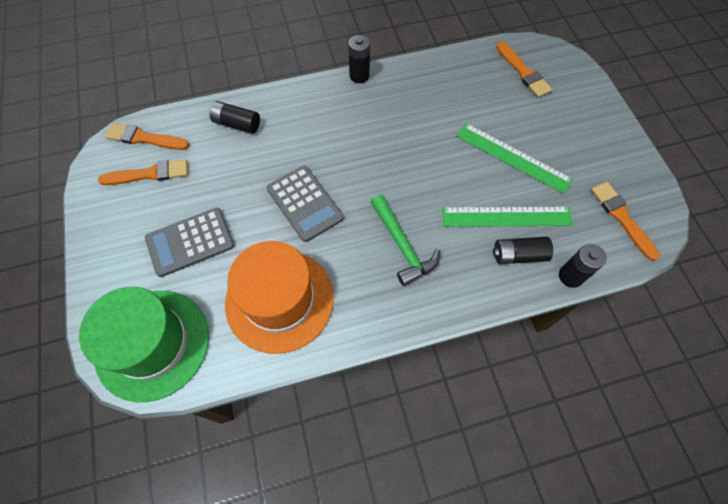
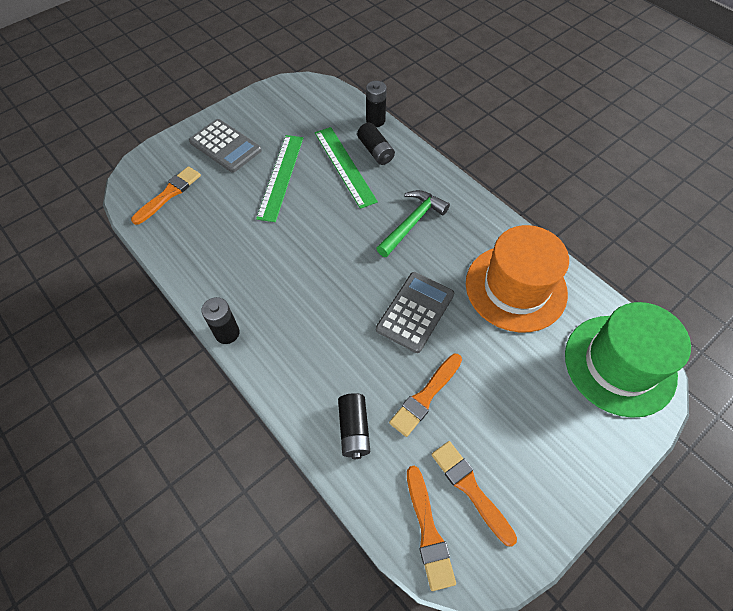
camera: 115 degrees left, 5 degrees down
(190, 242) = (515, 391): grey calculator -> grey calculator (225, 146)
(622, 218) = (308, 103): orange brush -> orange brush (425, 396)

